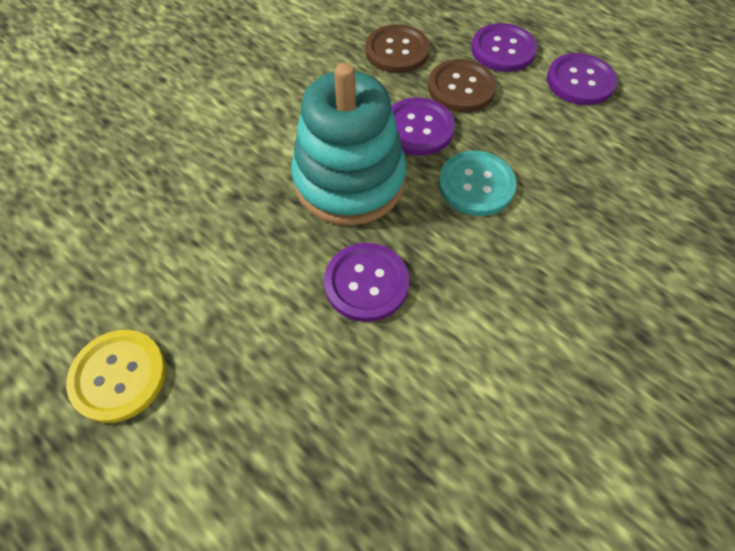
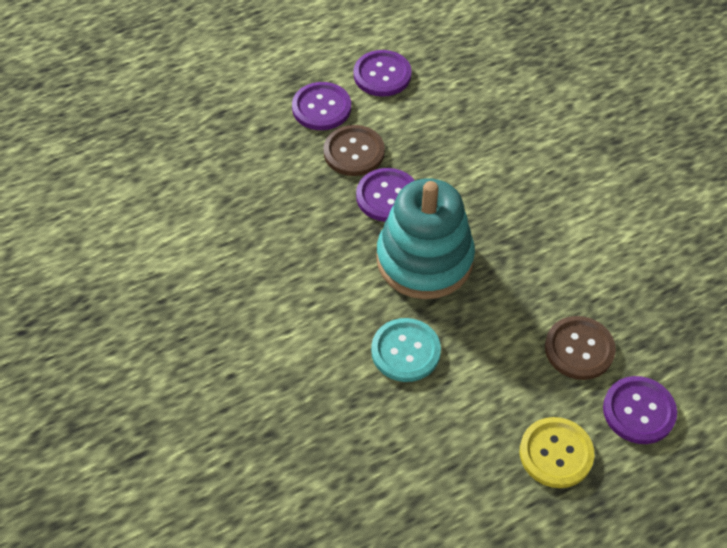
camera: 70 degrees left, 5 degrees down
(366, 283) = (526, 276): purple button -> purple button (639, 411)
(397, 51) = (285, 180): brown button -> brown button (579, 349)
(476, 185) = (461, 180): turquoise button -> turquoise button (405, 351)

